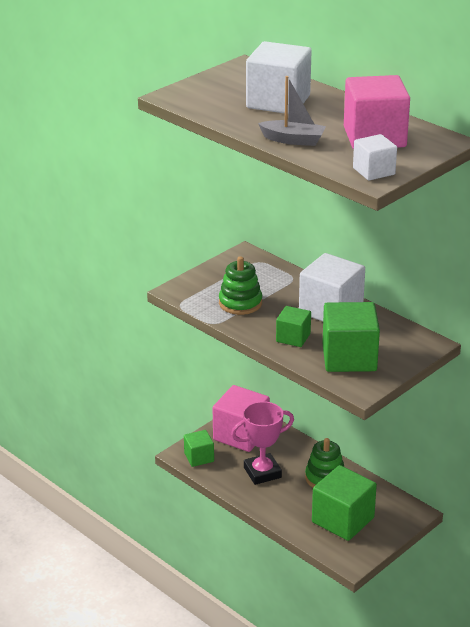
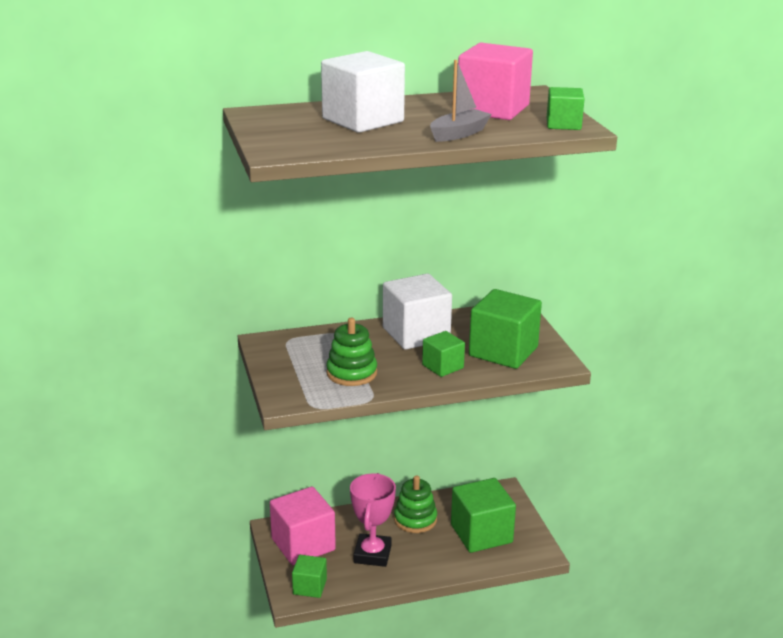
camera: 60 degrees left, 5 degrees down
(374, 171) = (563, 124): white cube -> green cube

